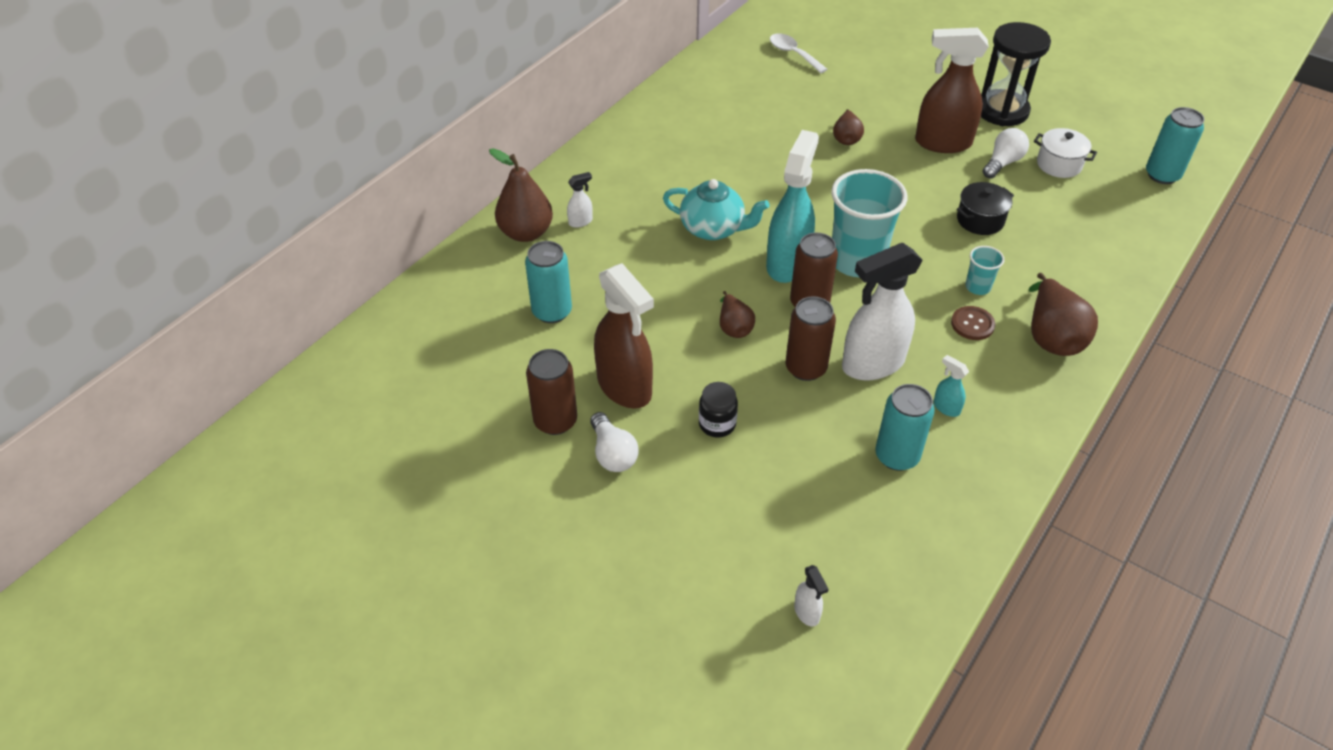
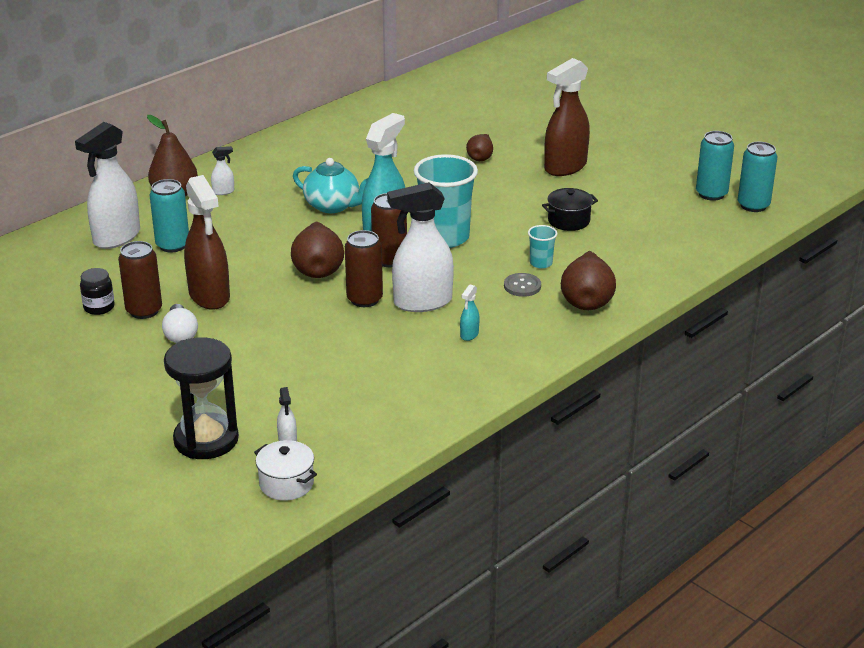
camera: 10 degrees right, 15 degrees down
(481, 308) = (116, 237): none -> white spray bottle
(717, 424) = (273, 325): black jar -> black jar (99, 307)
(734, 327) = (318, 269): brown pear -> brown pear, size x1.72
(793, 54) = (465, 96): white spoon -> none
(897, 456) = (411, 359): turquoise can -> turquoise can (711, 194)
(942, 143) = (565, 167): brown spray bottle -> brown spray bottle turned 60 degrees counterclockwise
(946, 407) = (469, 335): turquoise spray bottle -> turquoise spray bottle turned 120 degrees counterclockwise
(972, 324) = (522, 286): brown button -> grey button
(1002, 111) = (632, 150): black hourglass -> black hourglass (206, 440)
(1002, 163) = (611, 185): white light bulb -> none
(1059, 164) = (662, 190): white pot -> white pot (286, 483)

